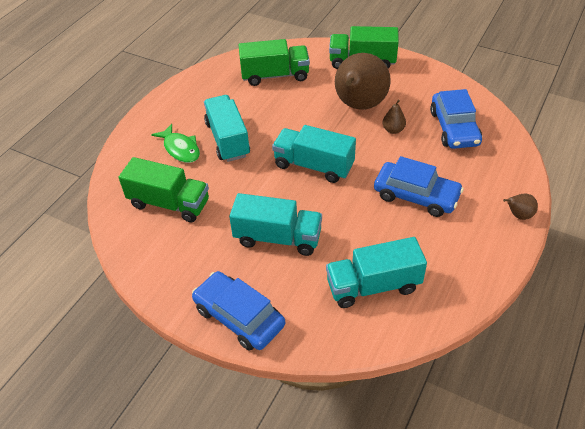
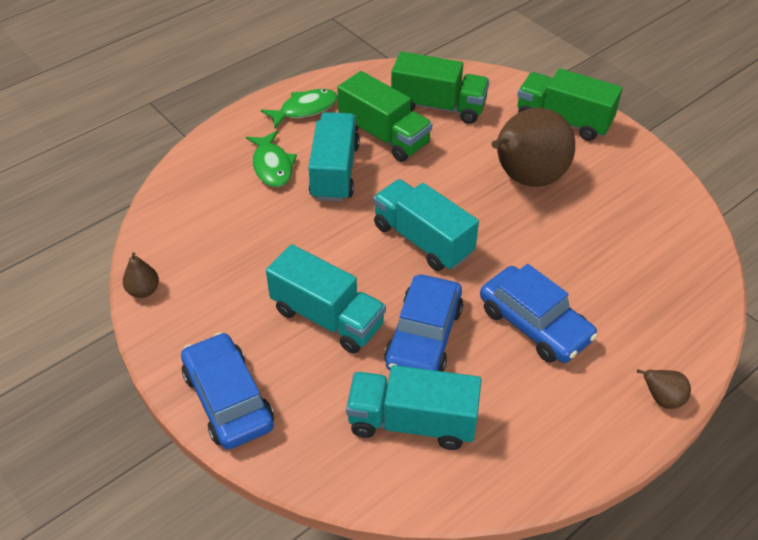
camera: 20 degrees right, 0 degrees up
(169, 203) = (223, 230): green truck -> green truck (384, 136)
(182, 104) = (304, 109): none -> green fish
(393, 130) = (553, 225): brown pear -> brown pear (143, 291)
(454, 128) = (639, 249): blue car -> blue car (424, 336)

